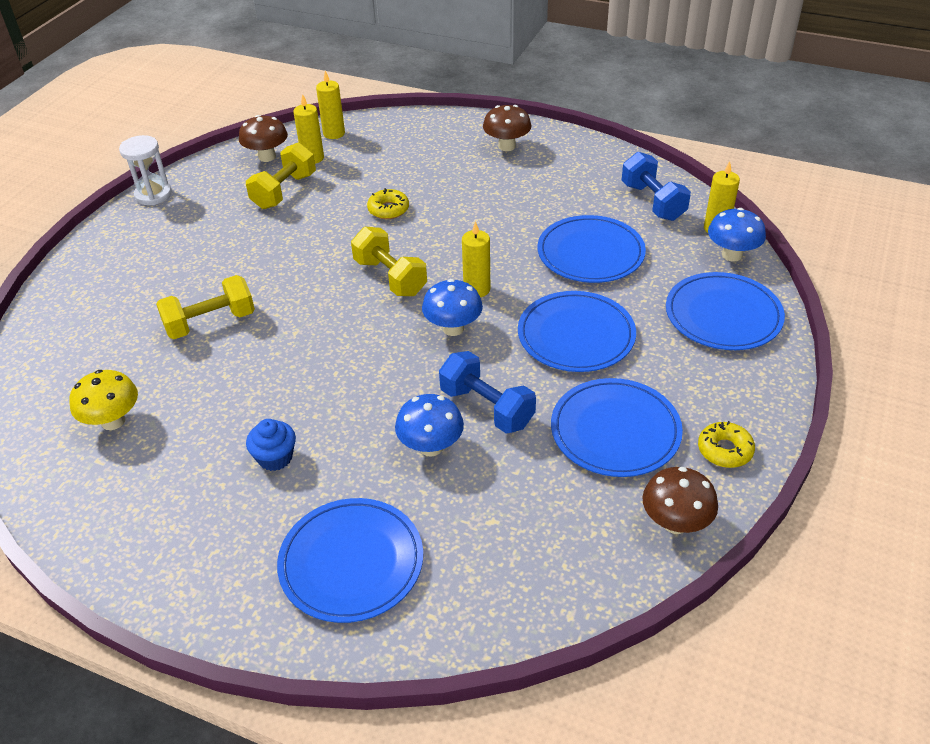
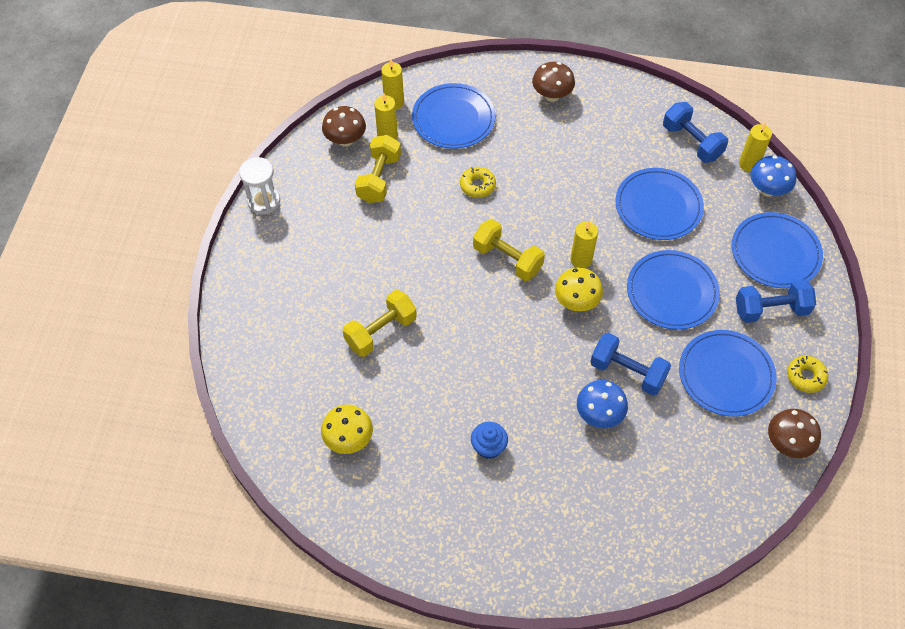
camera: 15 degrees left, 15 degrees up
(351, 562) = (579, 521): blue plate -> blue plate (453, 119)
(453, 328) = (576, 302): blue mushroom -> yellow mushroom
(698, 371) = (770, 310): none -> blue dumbbell

